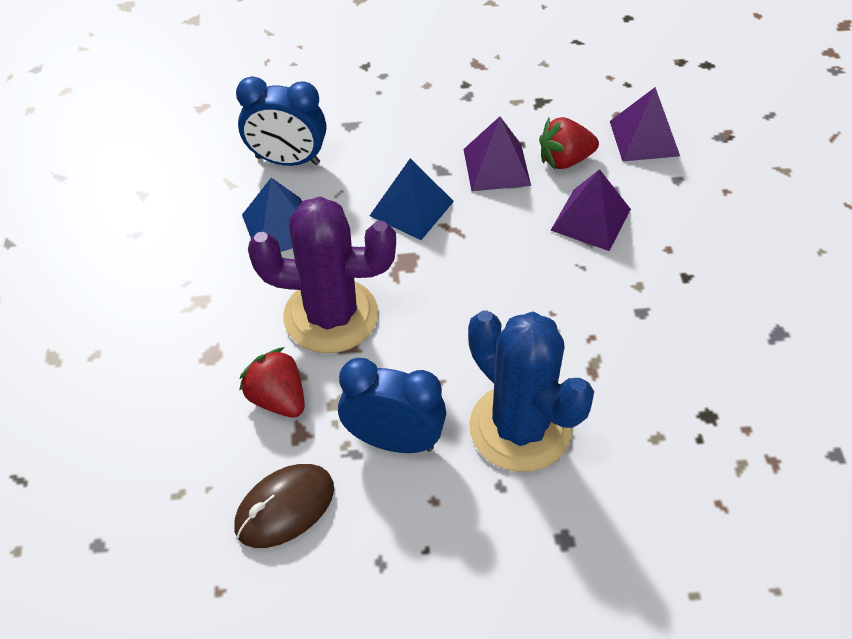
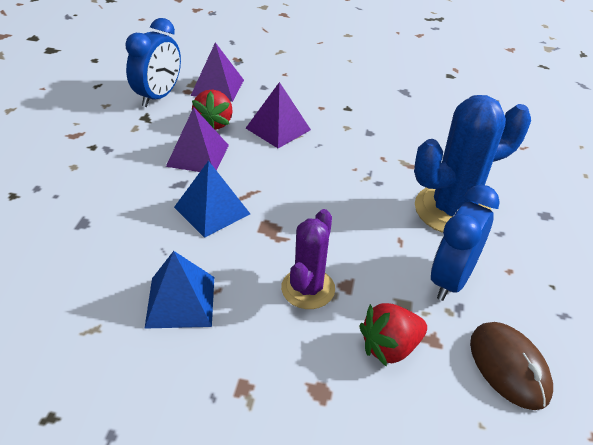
camera: 75 degrees left, 10 degrees down
(287, 160) = (94, 276): blue clock -> blue clock (158, 97)
(331, 316) = (308, 289): purple cactus -> purple cactus, size x0.61

